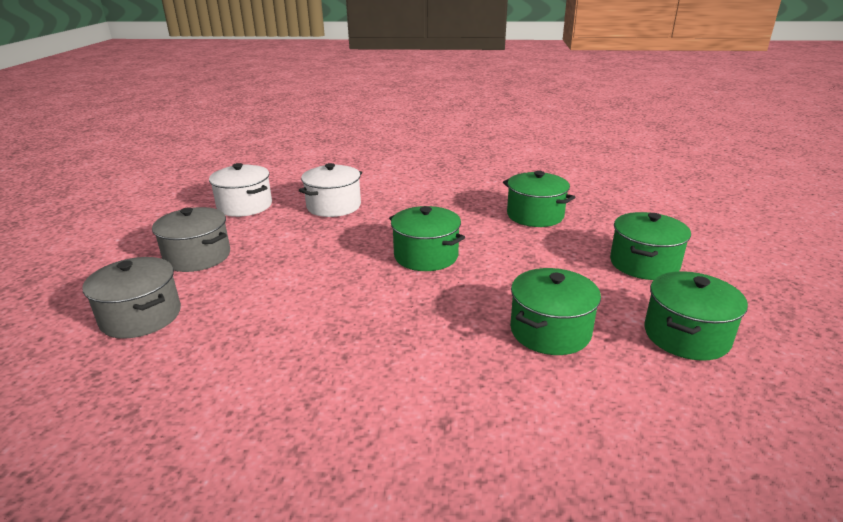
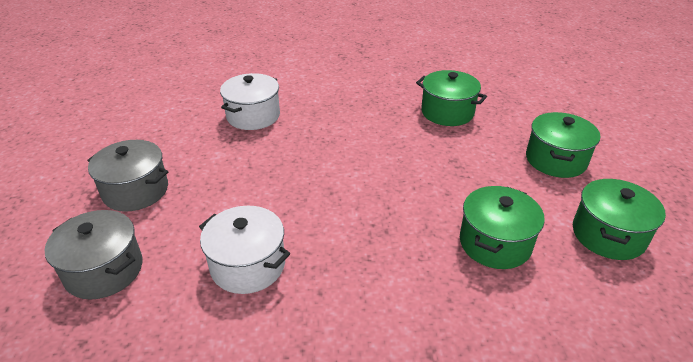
camera: 10 degrees left, 10 degrees up
(244, 206) = (162, 122): white pot -> white pot (248, 265)
(426, 256) = (361, 169): green pot -> none

